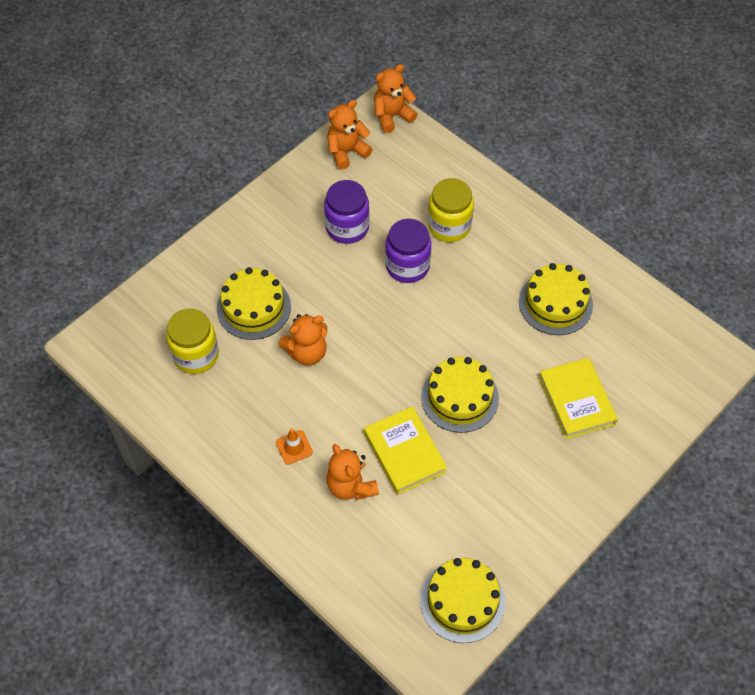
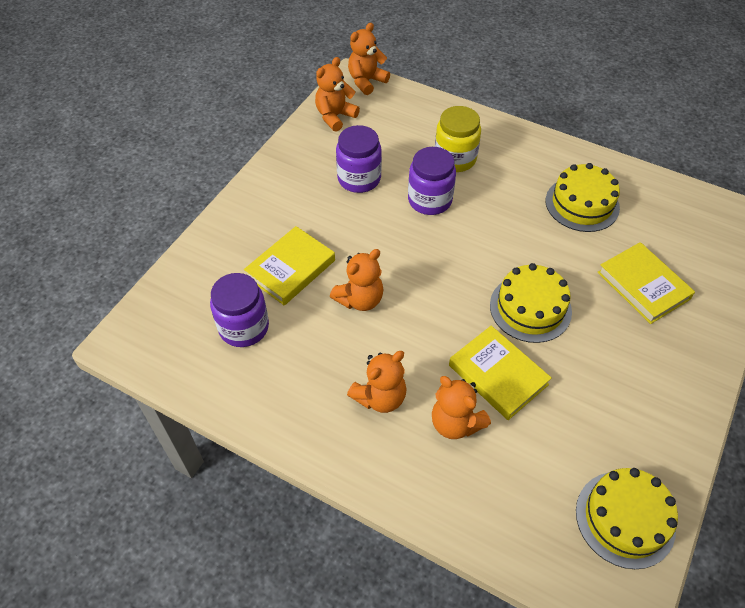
camera: 15 degrees left, 5 degrees down
(196, 355) = (244, 327): yellow jar -> purple jar
(253, 307) = (290, 268): yellow cake -> yellow book
(294, 447) = (380, 397): orange traffic cone -> orange teddy bear

